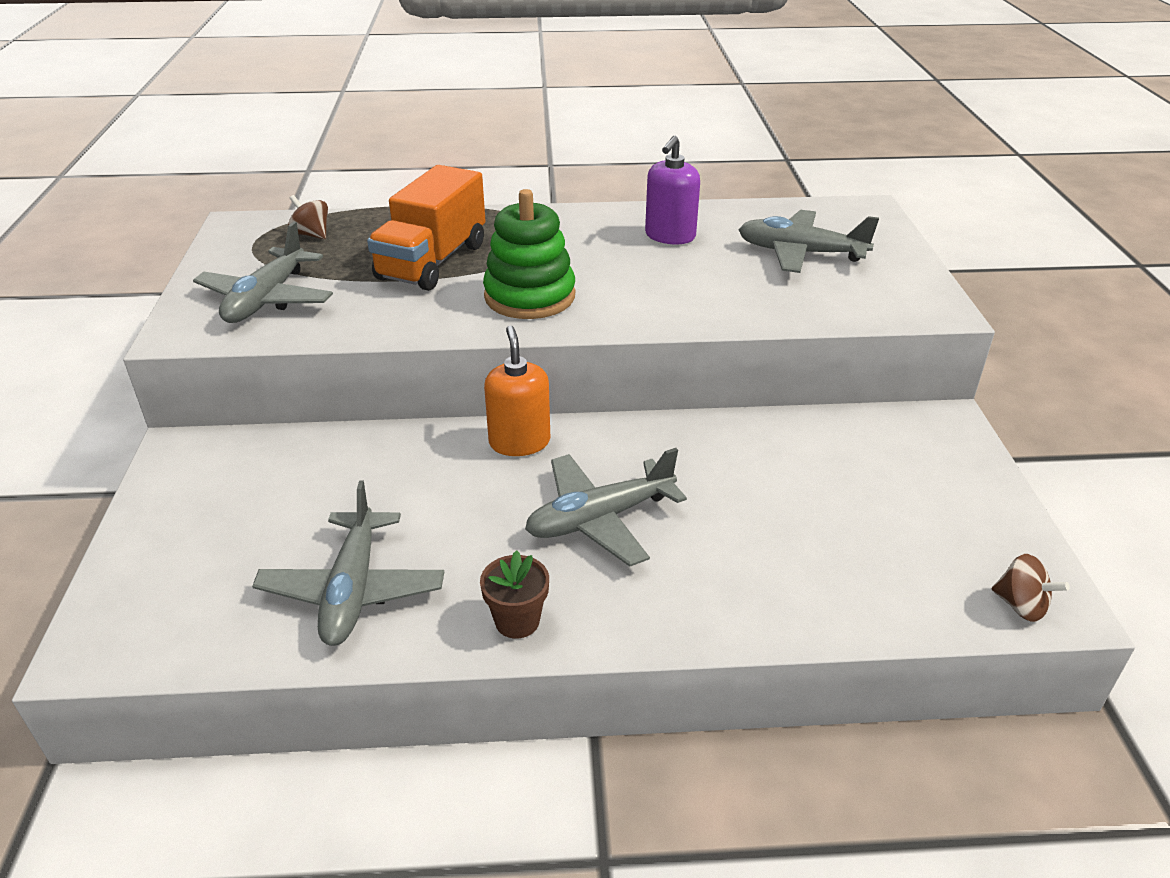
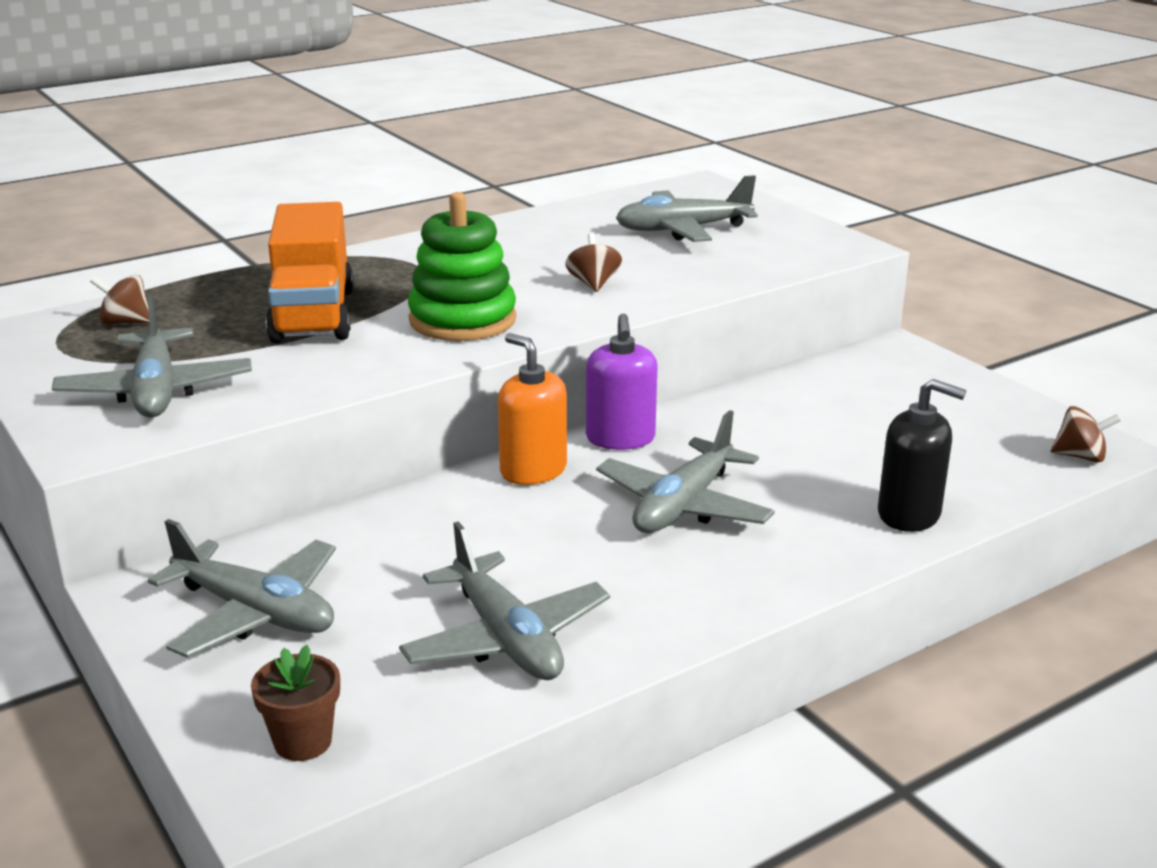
camera: 30 degrees left, 10 degrees down
(224, 496) = (255, 612): none -> grey plane
(517, 621) = (698, 604): brown flower pot -> brown flower pot (303, 741)
(666, 289) = (593, 284): none -> brown spinning top
(670, 236) = (541, 241): purple soap dispenser -> purple soap dispenser (620, 438)
(783, 604) = (909, 514): none -> black soap dispenser

